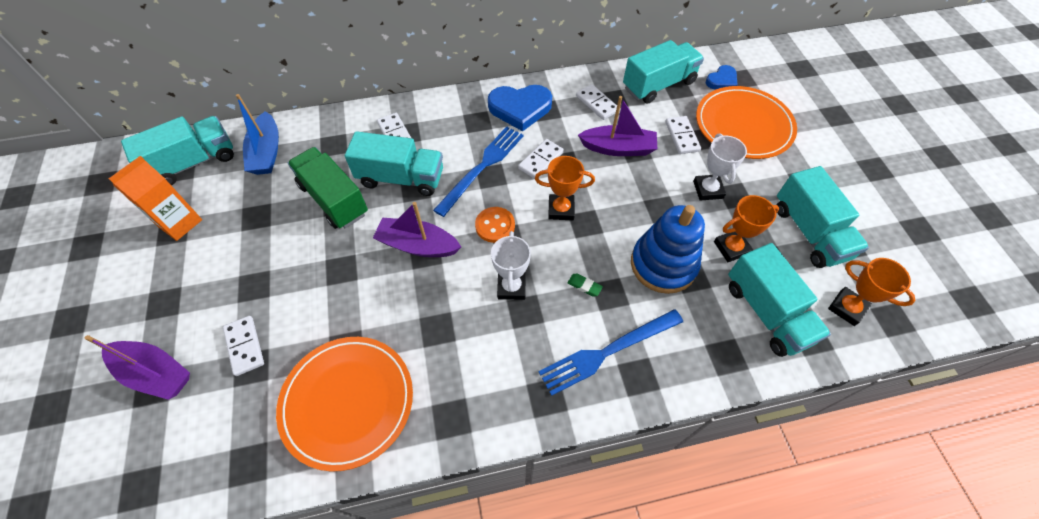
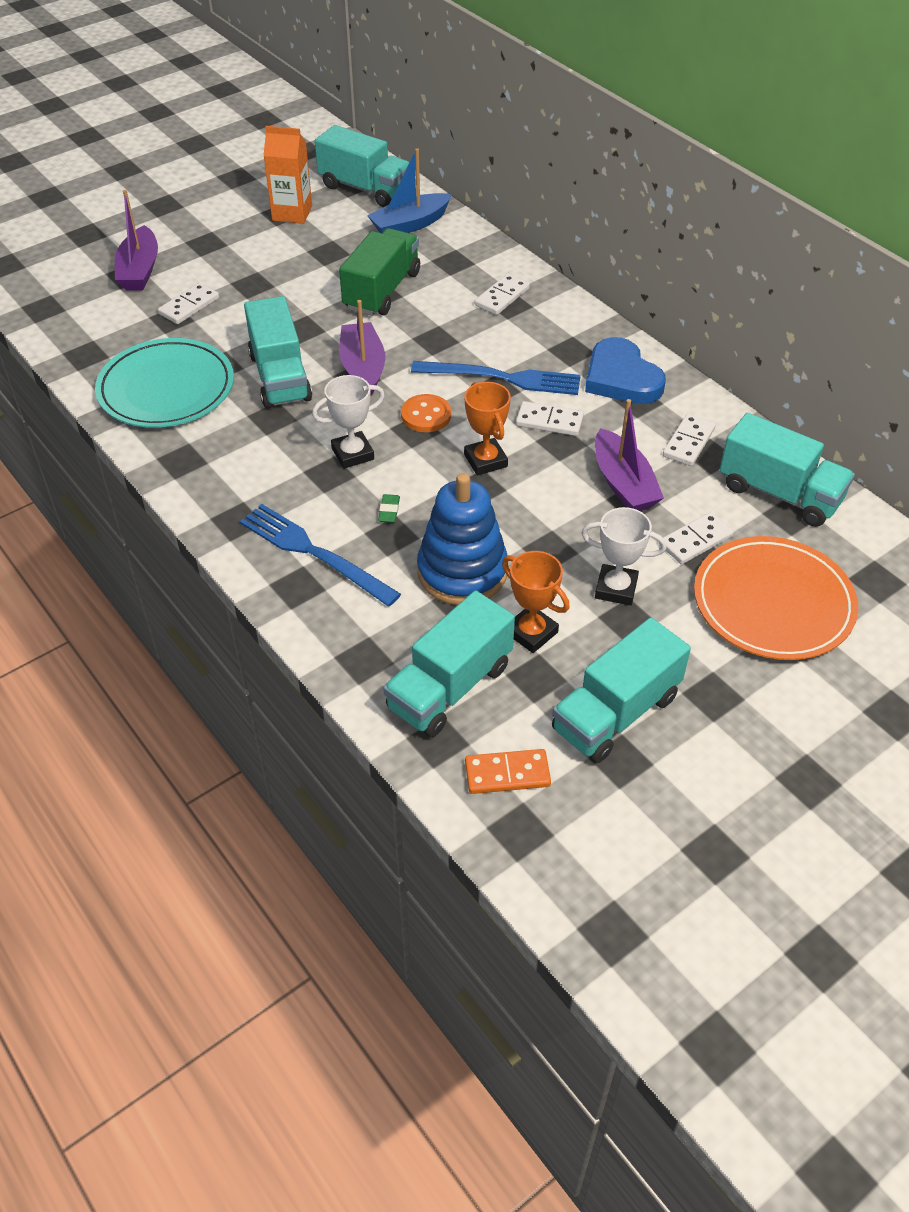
camera: 65 degrees right, 10 degrees down
(347, 402) = (166, 388): orange plate -> turquoise plate
(401, 178) = (442, 324): turquoise truck -> turquoise truck (280, 377)
(708, 190) = (616, 588): white trophy -> white trophy turned 45 degrees clockwise
(722, 80) = (851, 559): blue heart -> none
(847, 308) = (507, 773): orange trophy -> orange domino

